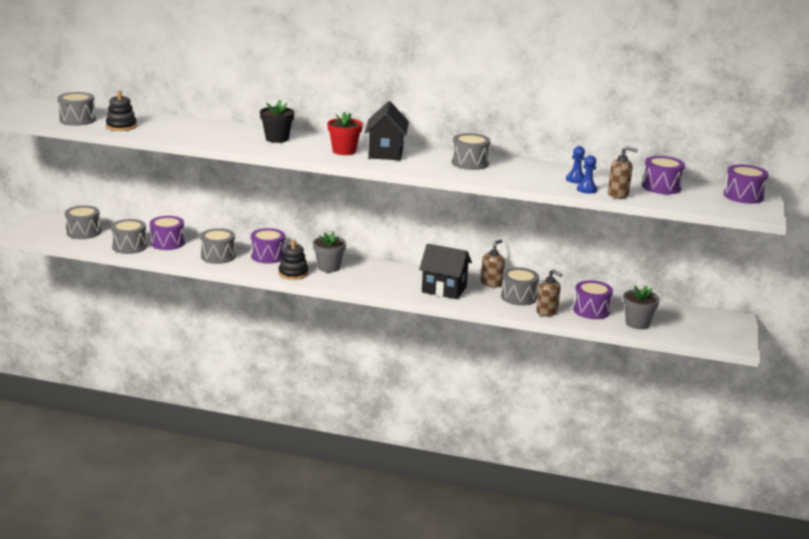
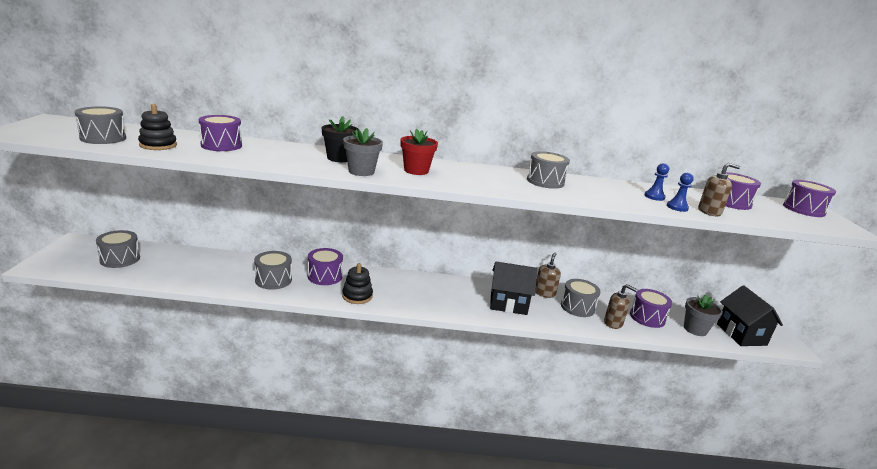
camera: 15 degrees left, 0 degrees up
(129, 246) = (174, 274): grey drum -> none
(167, 243) = (216, 267): purple drum -> purple drum (221, 145)
(329, 267) = (389, 286): grey flower pot -> grey flower pot (361, 171)
(386, 153) = (458, 172): black house -> black house (741, 334)

